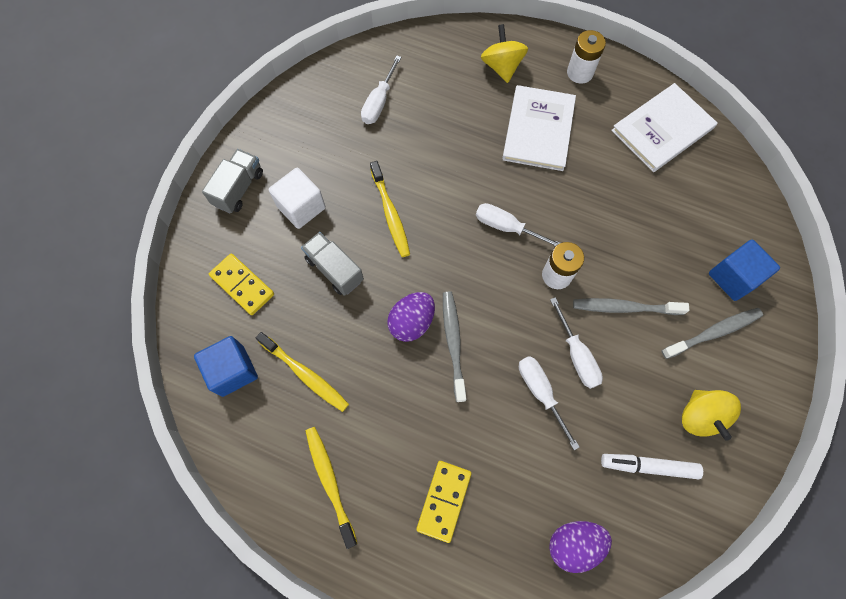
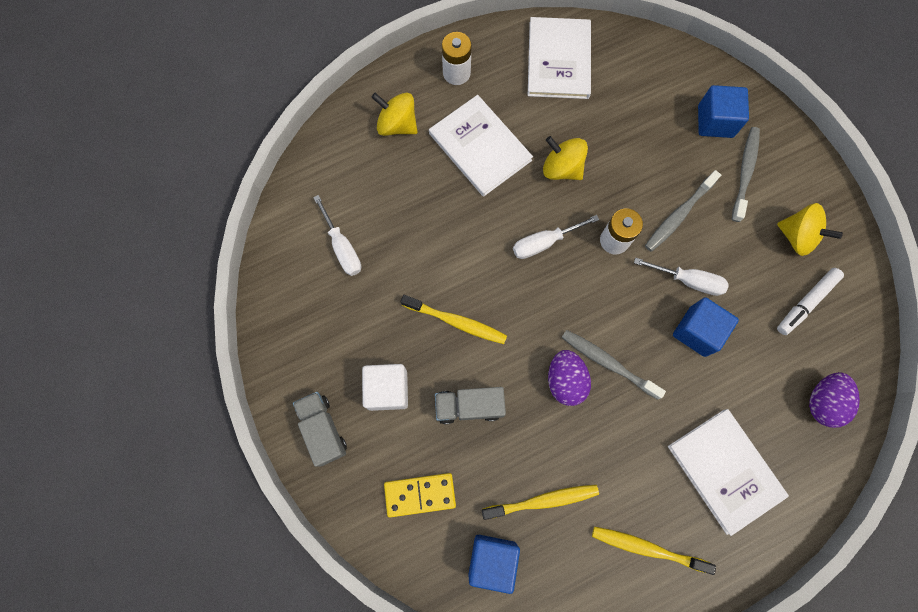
camera: 50 degrees left, 5 degrees up
(443, 500) = (725, 470): yellow domino -> white book
(541, 393) = (697, 331): white screwdriver -> blue cube
(577, 196) = (562, 168): none -> yellow spinning top

